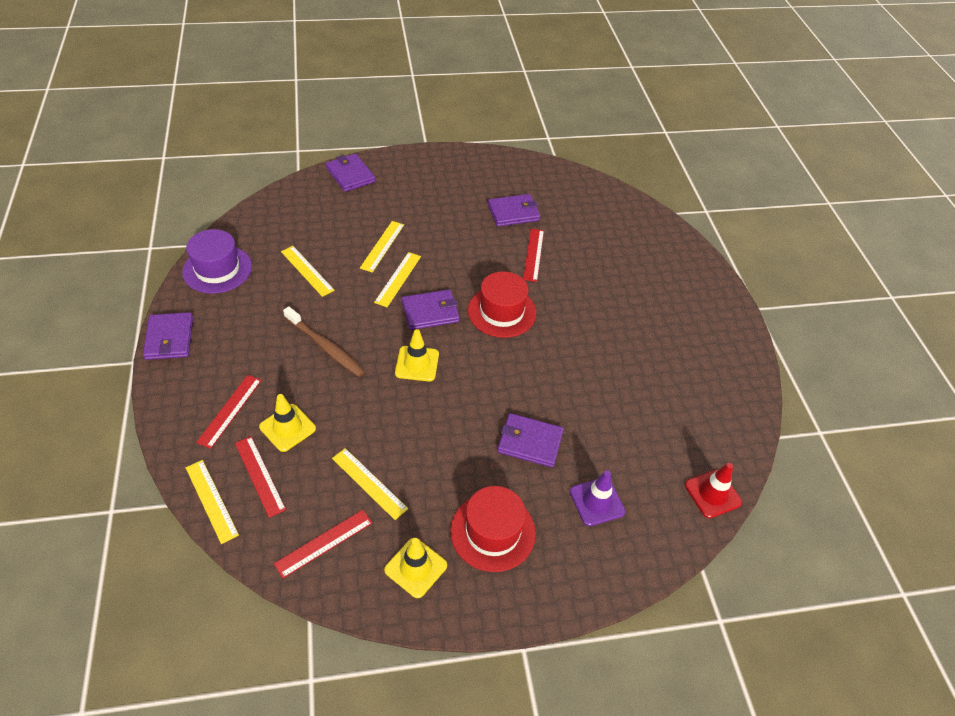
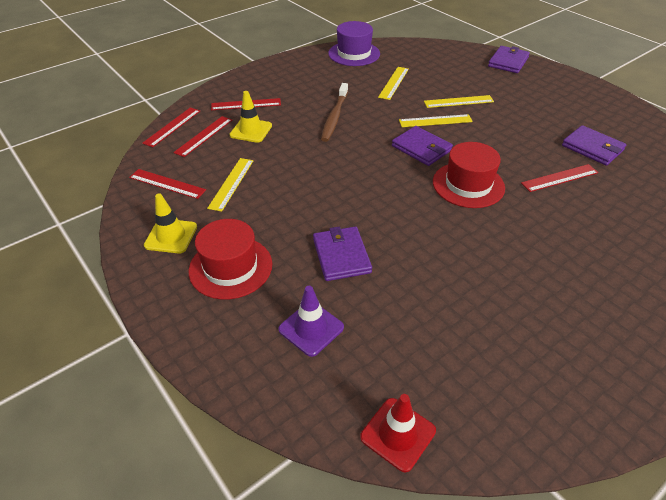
camera: 65 degrees right, 5 degrees down
(169, 338) = (282, 62): purple wallet -> none
(211, 500) = (172, 127): yellow ruler -> red ruler
(417, 364) = (362, 162): yellow traffic cone -> none

